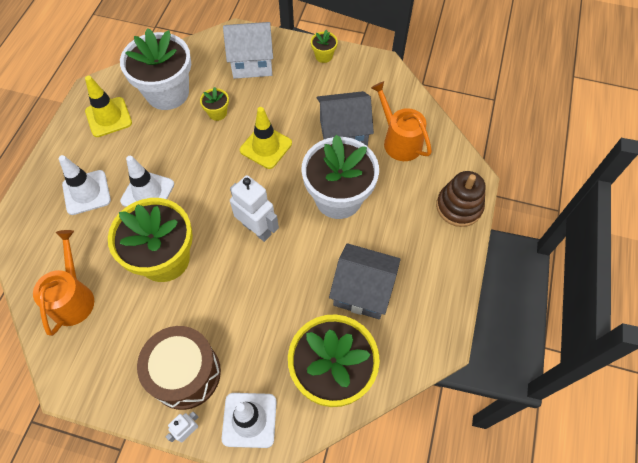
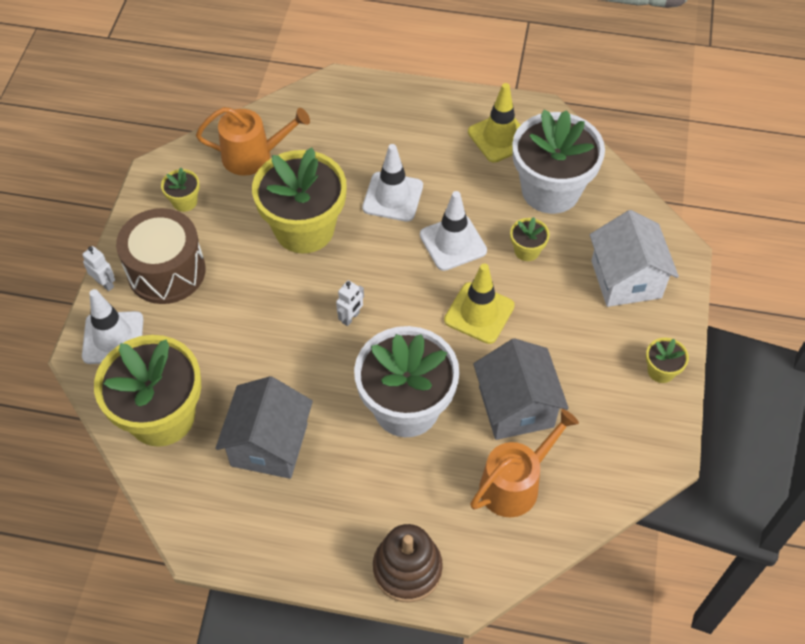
camera: 85 degrees right, 5 degrees down
(86, 192) = (387, 139): white traffic cone -> white traffic cone (453, 243)
(110, 358) = (184, 201): none -> yellow flower pot
(257, 229) = (351, 318): white robot -> white robot, size x0.52

